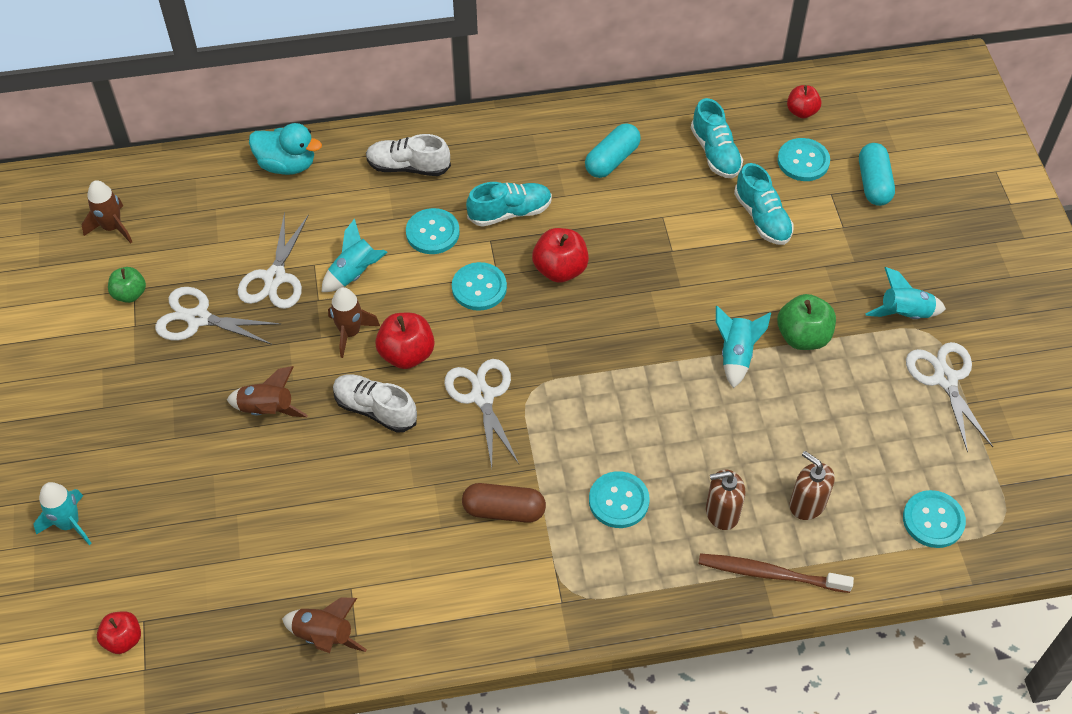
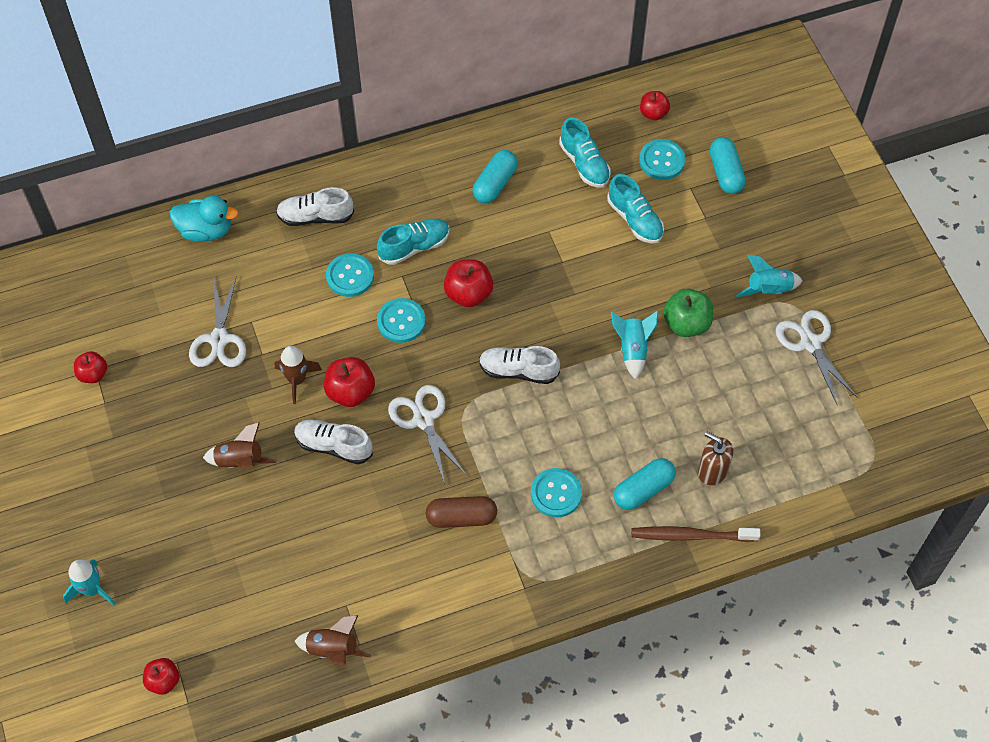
camera: 10 degrees left, 5 degrees up
(112, 227) = (61, 314): brown rocket -> none
(130, 294) = (93, 374): green apple -> red apple
(198, 319) = (160, 388): white scissors -> none
(355, 273) = (289, 325): turquoise rocket -> none
(600, 359) = (518, 371): none -> white shoe
(722, 512) = (643, 490): brown soap dispenser -> turquoise capsule
(933, 520) = (817, 468): turquoise button -> none

